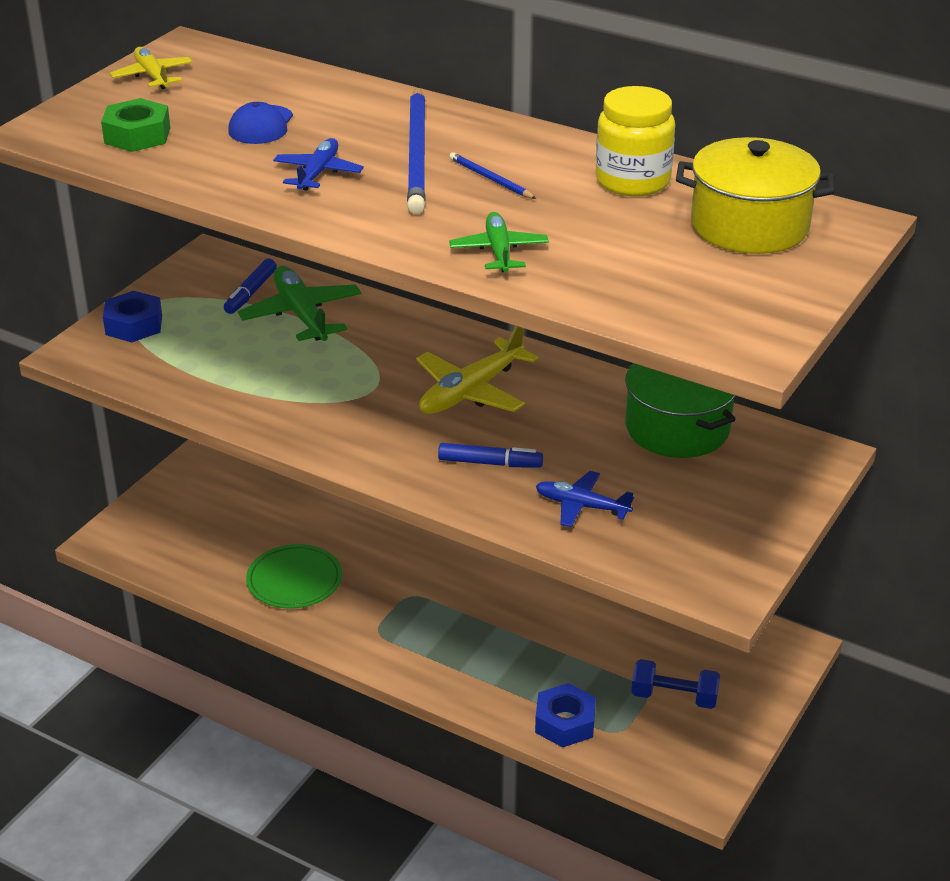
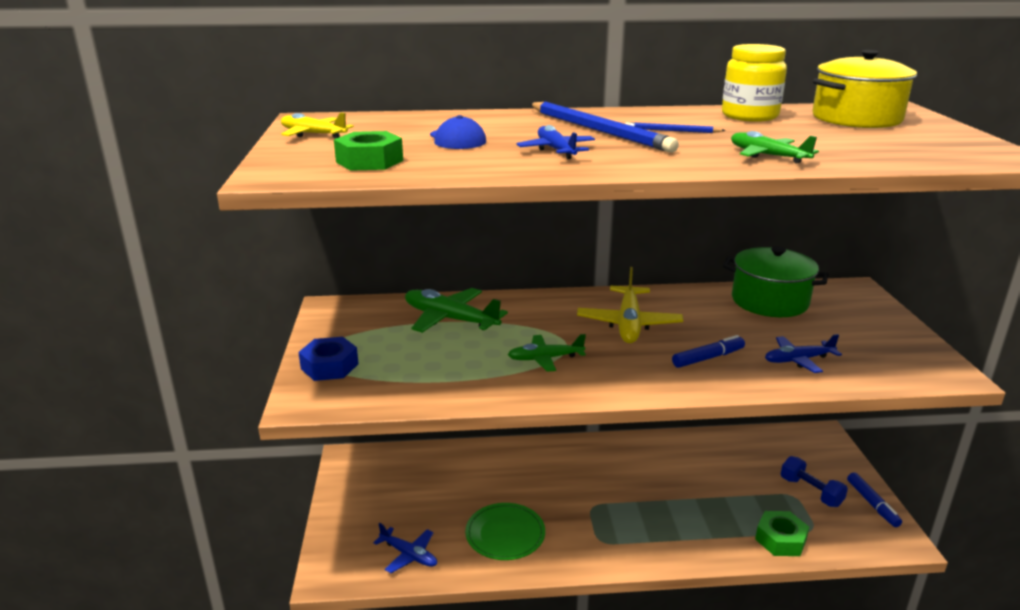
camera: 35 degrees left, 10 degrees down
(188, 556) = (408, 555): none -> blue plane
(251, 293) = (394, 318): blue marker -> blue marker (872, 504)
(330, 396) = (545, 358): none -> green plane
(565, 722) = (780, 539): blue nut -> green nut
(674, 697) = (811, 492): blue dumbbell -> blue dumbbell turned 75 degrees clockwise

